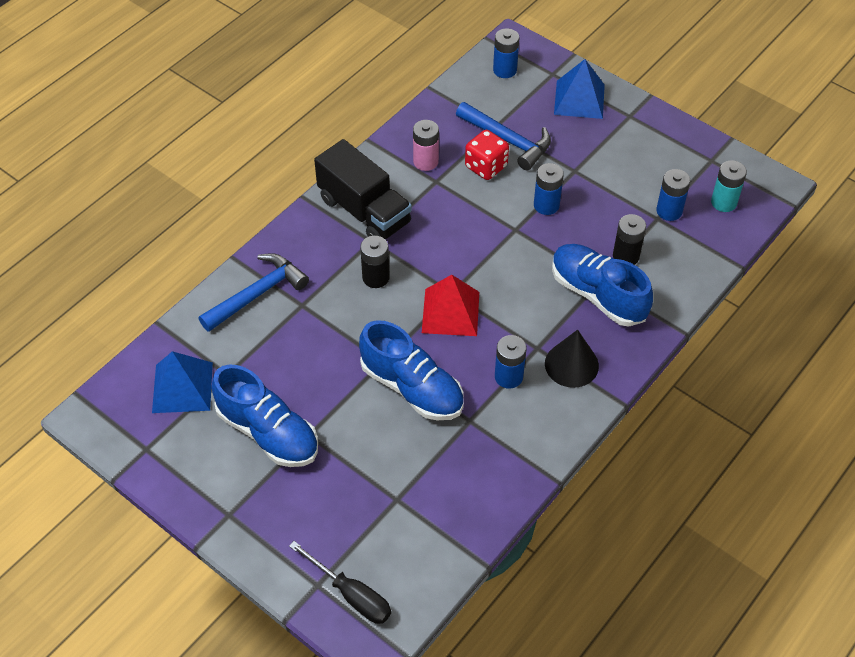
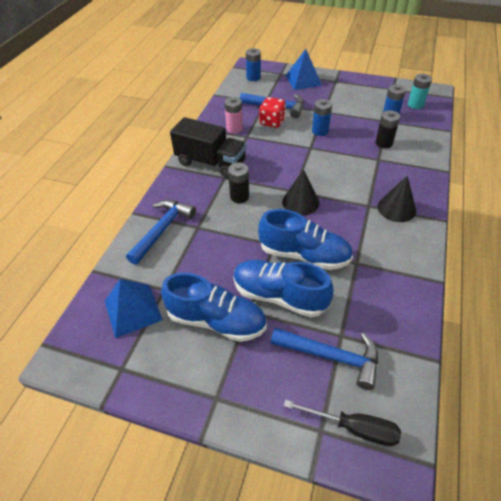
camera: 20 degrees left, 5 degrees down
(372, 517) = (331, 356): none -> blue hammer
(450, 312) = (300, 202): red pyramid -> black cone
(508, 377) = (363, 227): blue battery -> none
(597, 295) = (383, 166): blue shoe -> blue shoe (279, 296)

